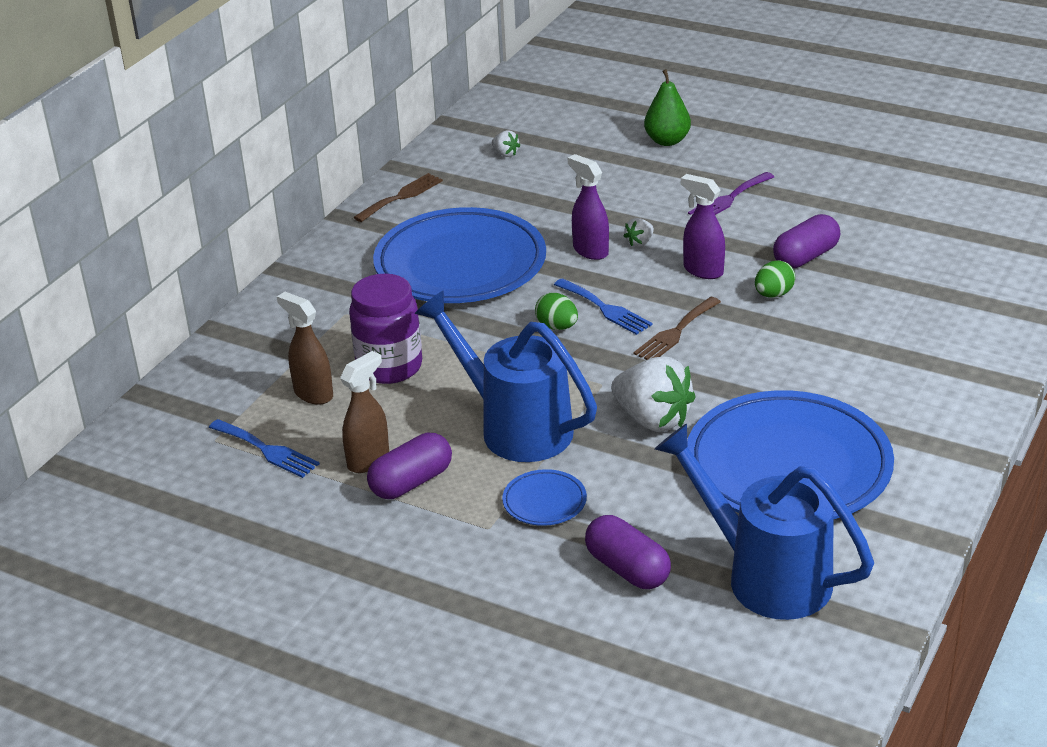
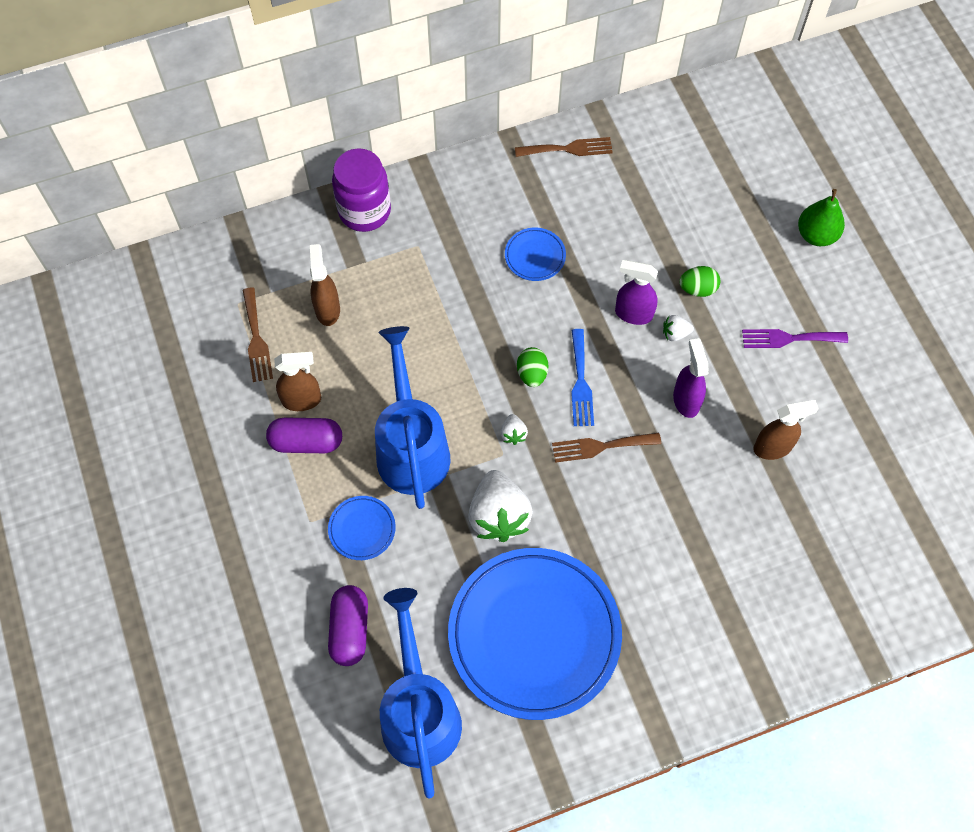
camera: 40 degrees right, 30 degrees up
(267, 450) = (256, 339): blue fork -> brown fork
(389, 367) = (394, 323): purple jar -> purple jar (364, 211)
(460, 264) = (535, 256): blue plate -> blue plate, size x0.40
(505, 154) = (685, 156): white strawberry -> white strawberry (513, 434)
(590, 251) = (633, 314): purple spray bottle -> purple spray bottle turned 75 degrees counterclockwise
(773, 294) = (706, 466): green egg -> green egg (697, 289)
(806, 257) = (773, 447): purple capsule -> brown spray bottle

